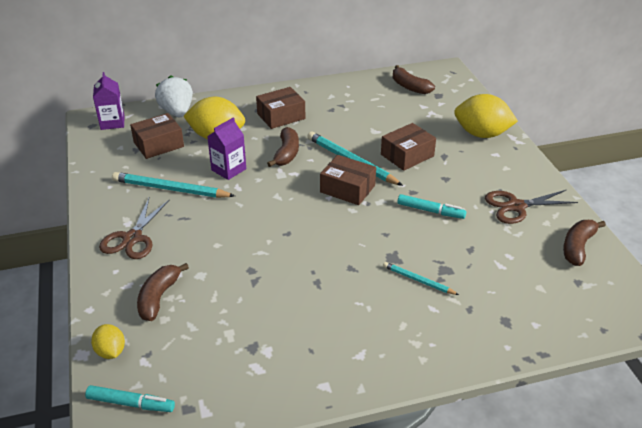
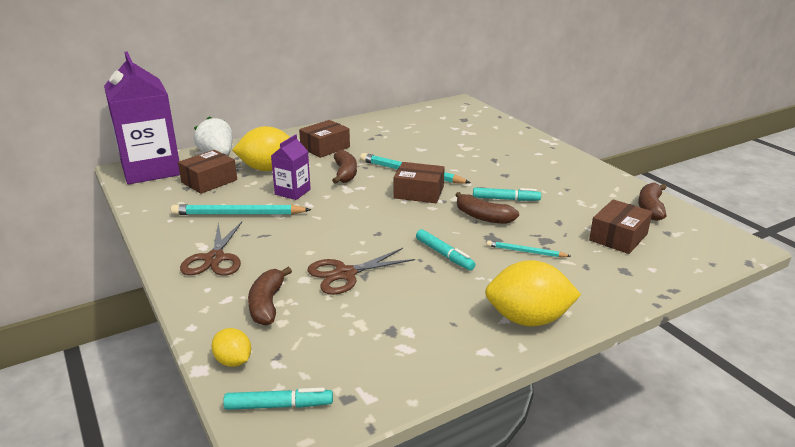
camera: 15 degrees left, 10 degrees down
(112, 122) = (151, 170): purple carton -> purple carton, size x2.10
(338, 270) = (444, 255): none -> turquoise marker
(407, 155) = (460, 162): brown box -> brown box (618, 237)
(410, 87) = (435, 116): brown banana -> brown banana (483, 217)
(481, 134) = (518, 141): yellow lemon -> yellow lemon (528, 319)
(516, 206) = (579, 186): brown scissors -> brown scissors (345, 274)

